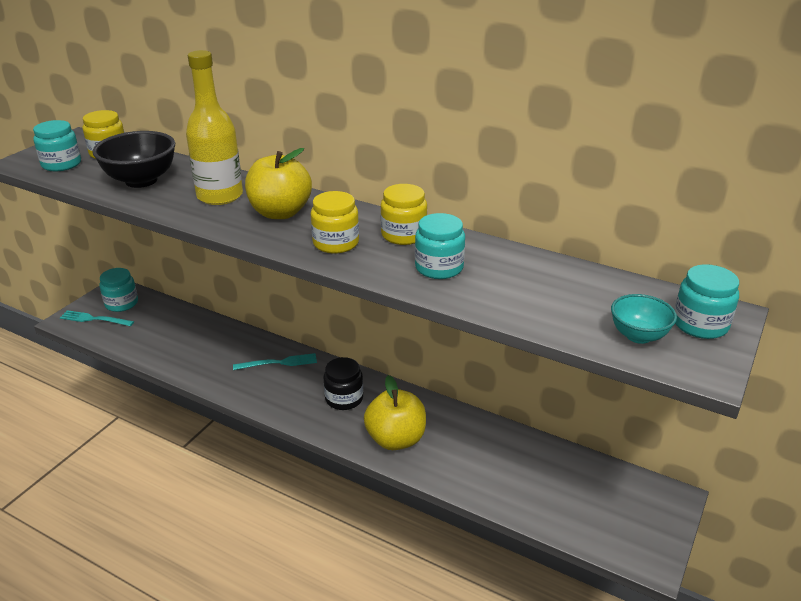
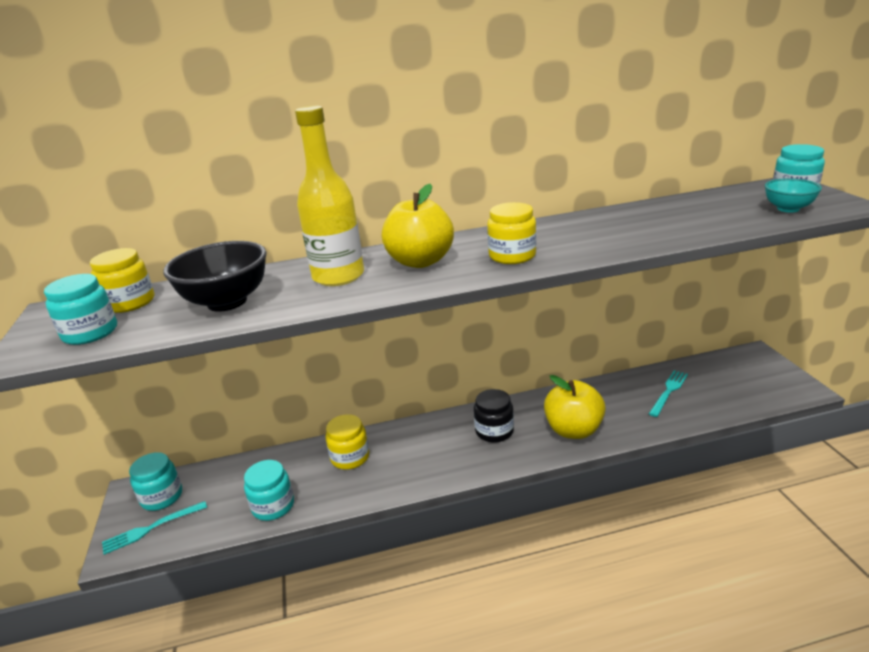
camera: 40 degrees left, 5 degrees down
(279, 363) = (402, 442): turquoise fork -> turquoise fork (668, 391)
(403, 235) = (542, 231): yellow jar -> yellow jar (350, 457)
(439, 268) = (612, 234): turquoise jar -> turquoise jar (273, 506)

